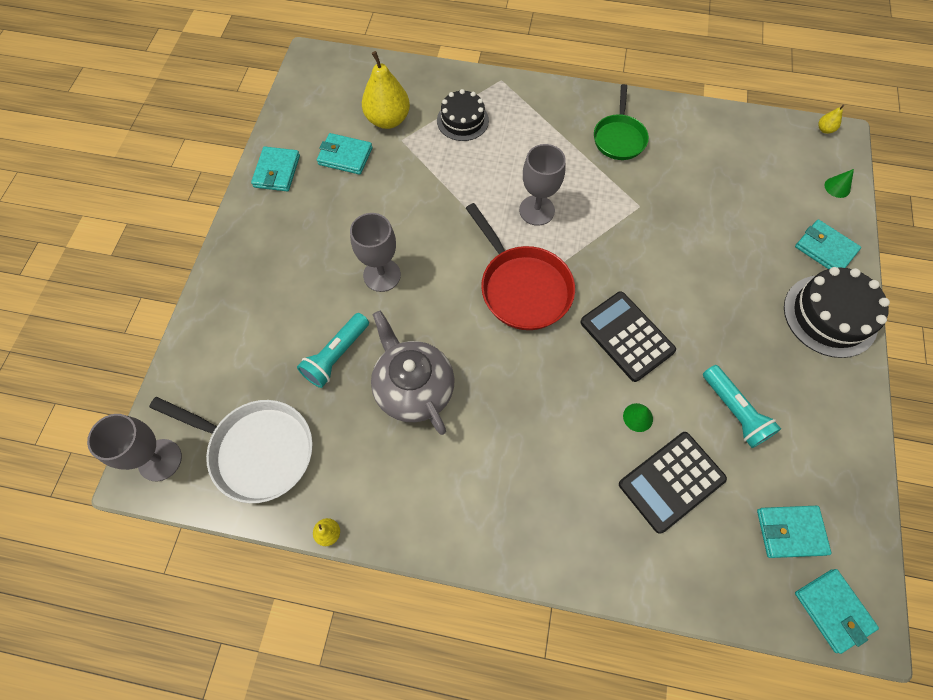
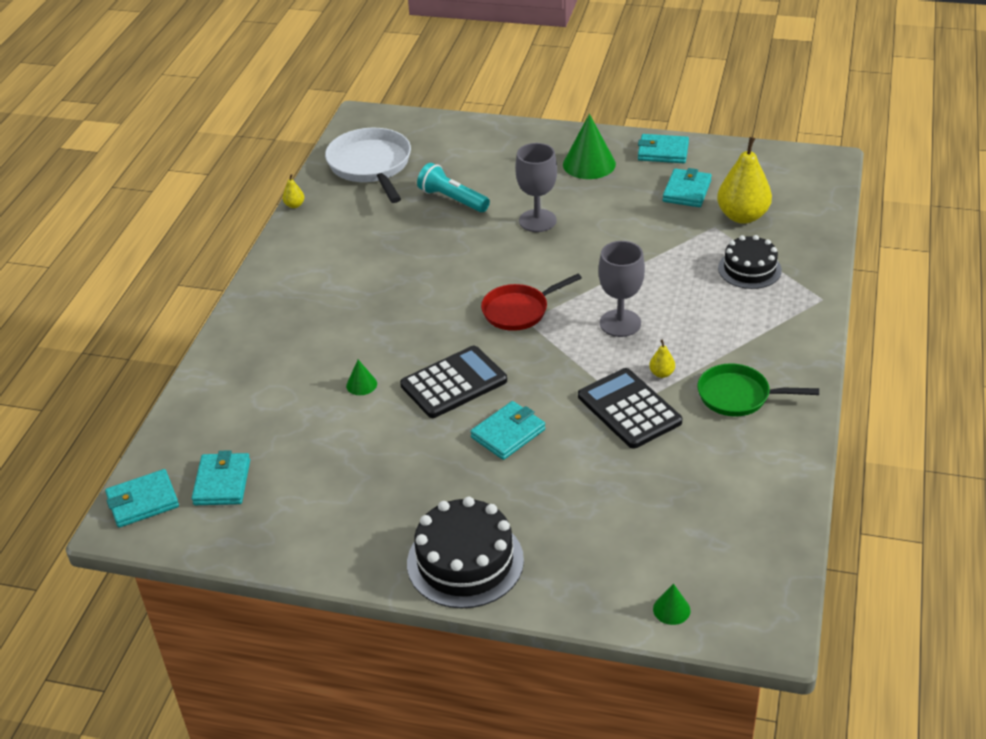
camera: 95 degrees right, 25 degrees down
(160, 460) = (372, 123): grey goblet -> none
(257, 450) = (371, 166): white pan -> white pan turned 135 degrees clockwise
(288, 232) = (589, 164): none -> green cone
(413, 388) = (414, 243): grey teapot -> none
(522, 287) = (519, 310): red pan -> red pan, size x0.66
(671, 482) = (291, 402): black calculator -> black calculator (629, 409)
(734, 411) = (356, 457): turquoise flashlight -> none
(824, 129) = (783, 616): yellow pear -> yellow pear (661, 373)
(825, 249) = (565, 575): turquoise wallet -> turquoise wallet (508, 433)

